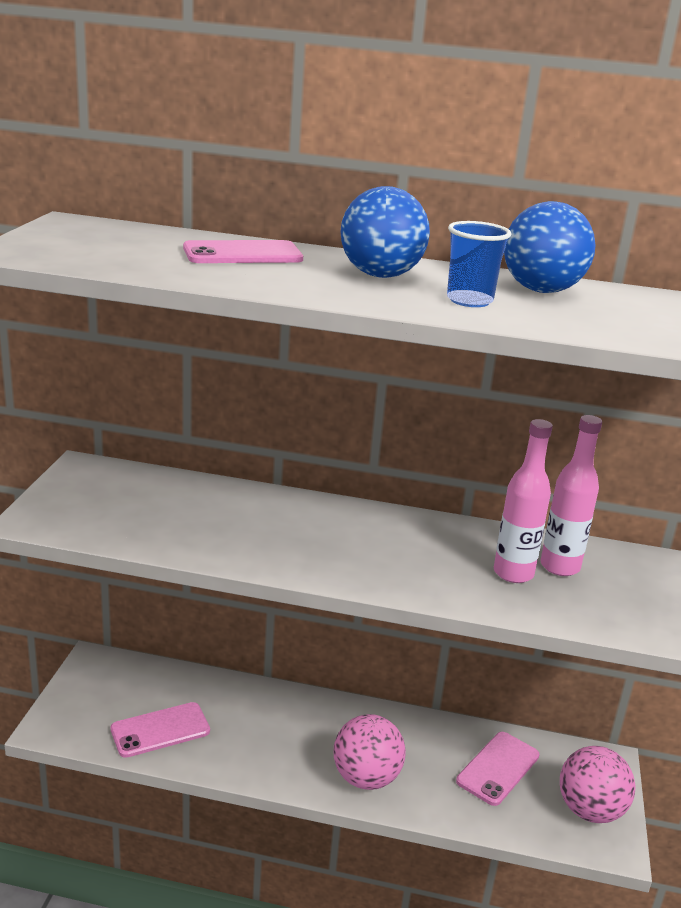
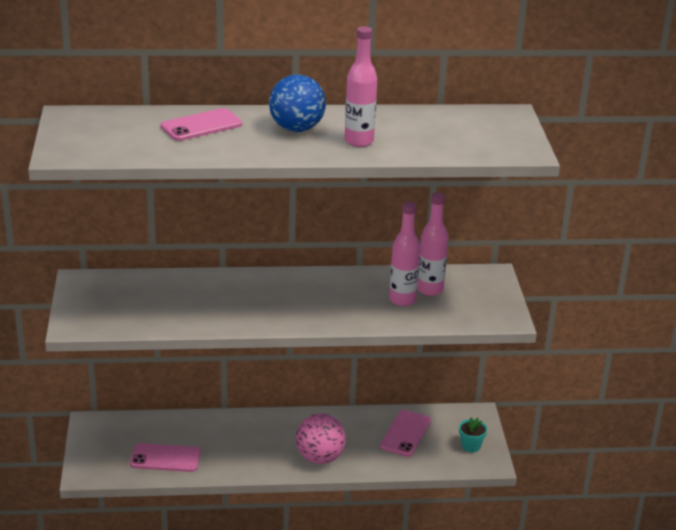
camera: 15 degrees left, 5 degrees up
(160, 730) = (165, 458): pink phone -> pink phone turned 45 degrees clockwise
(469, 300) = (359, 141): blue cup -> pink bottle
(541, 290) = (397, 122): blue ball -> none
(590, 810) = (471, 446): pink ball -> turquoise flower pot

